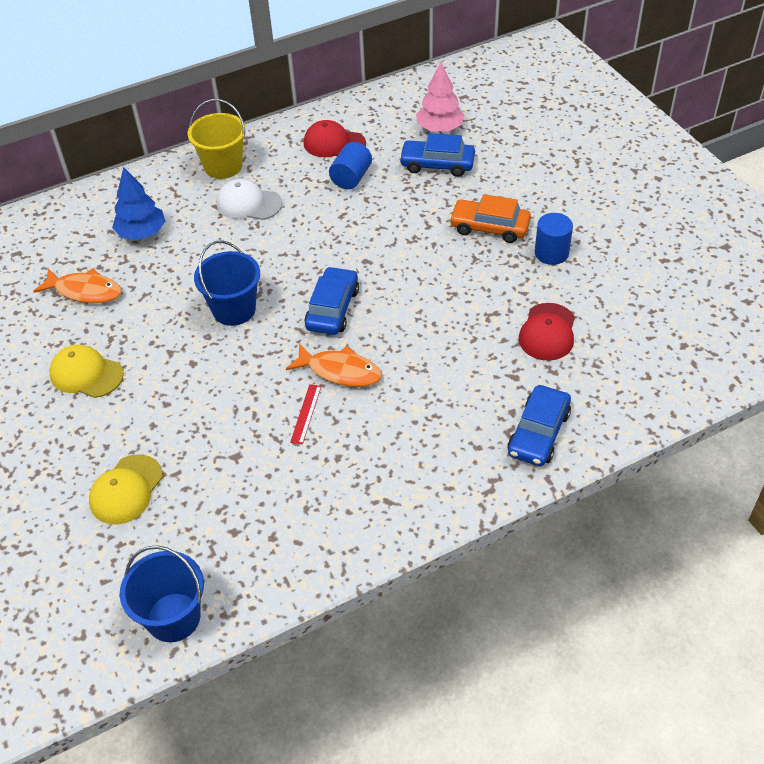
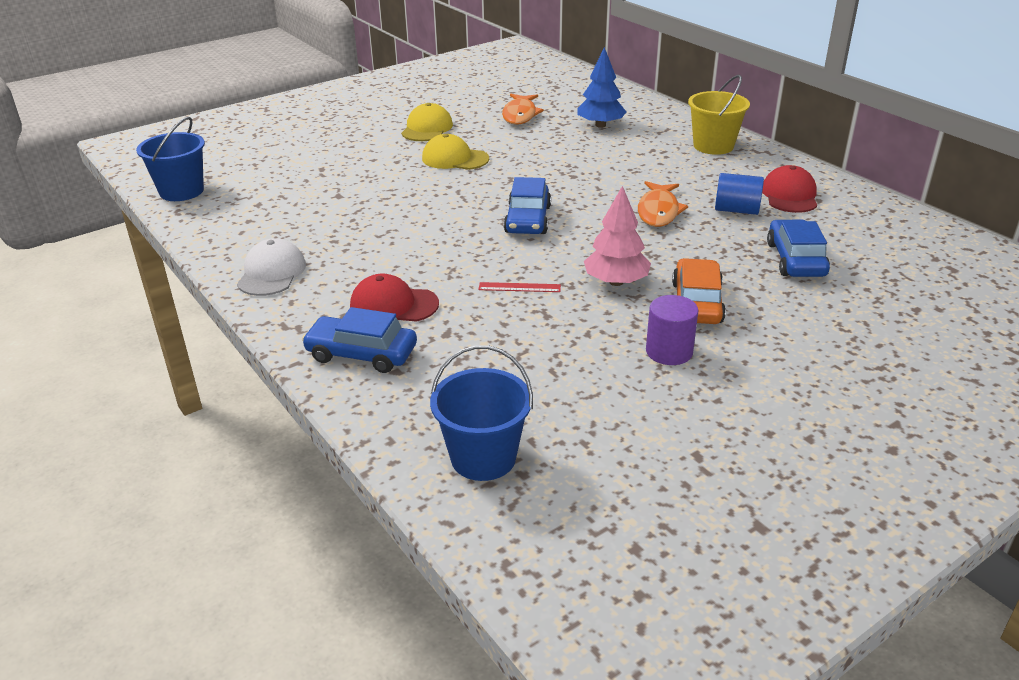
camera: 80 degrees right, 15 degrees down
(126, 490) = (307, 159): yellow cap -> yellow cap (455, 159)
(234, 309) = (514, 174): blue bucket -> blue bucket (483, 458)
(248, 203) = (664, 164): white cap -> white cap (272, 273)
(306, 414) = (387, 220): red ruler -> red ruler (519, 287)
(332, 309) = (527, 219): blue car -> blue car turned 90 degrees clockwise
(340, 371) = (442, 231): orange fish -> orange fish (658, 211)
(439, 128) = (869, 256): pink tree -> pink tree (616, 282)
(547, 332) = (523, 354): red cap -> red cap (393, 305)
(551, 253) = (669, 351): blue cylinder -> purple cylinder

